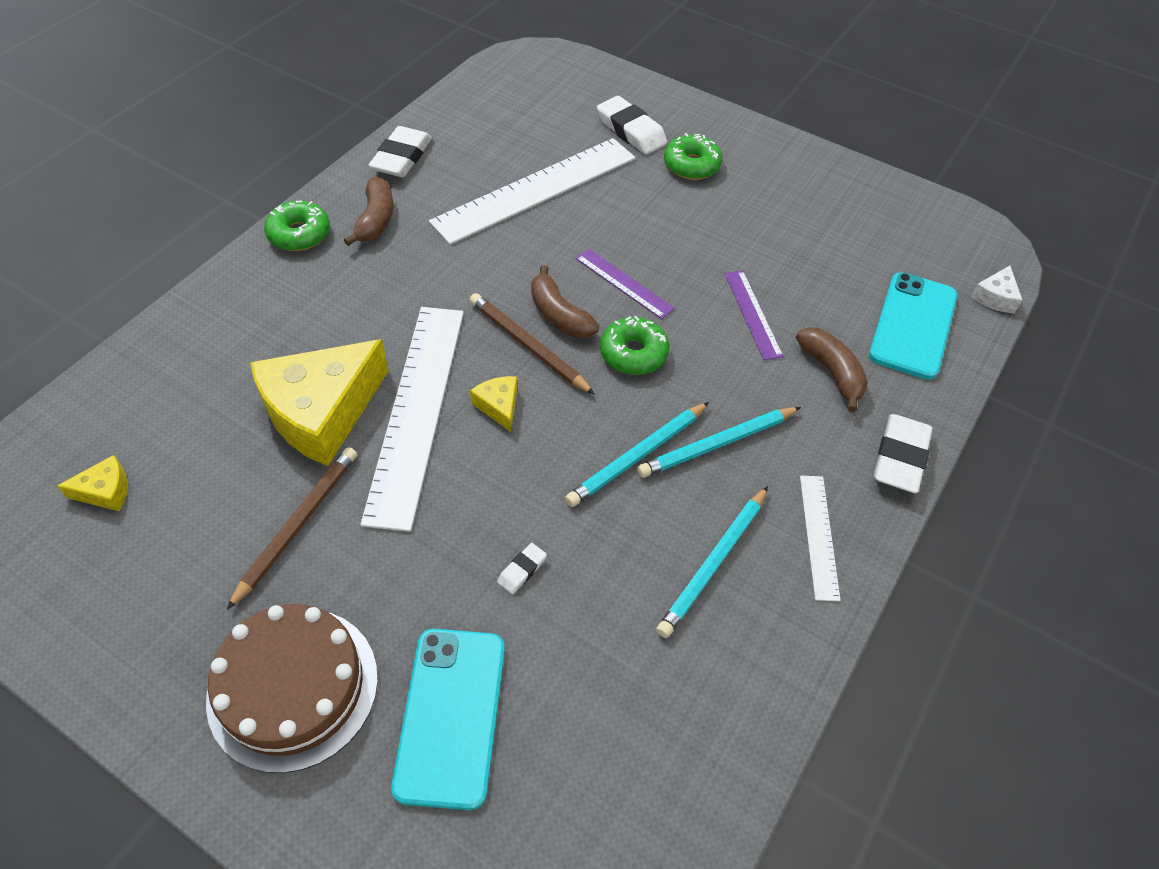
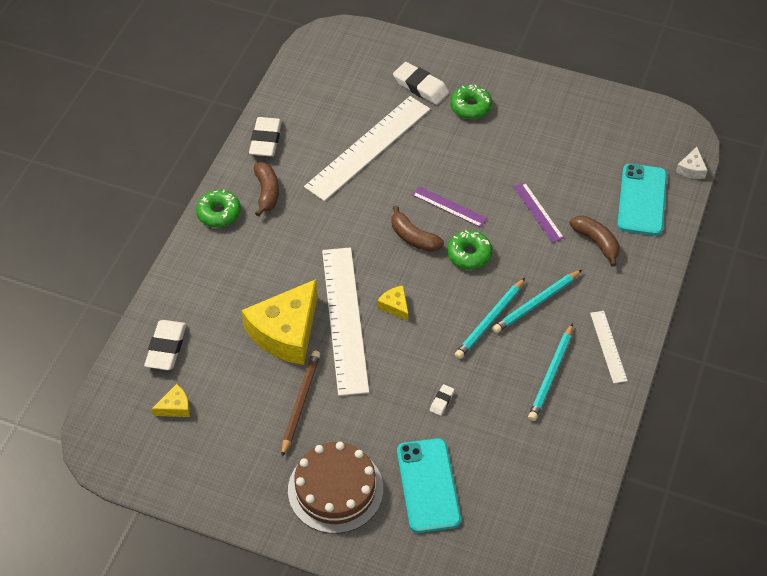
camera: 10 degrees left, 0 degrees up
(528, 346) = (400, 263): brown pencil -> none
(900, 458) = (647, 289): white eraser -> white eraser (166, 348)

